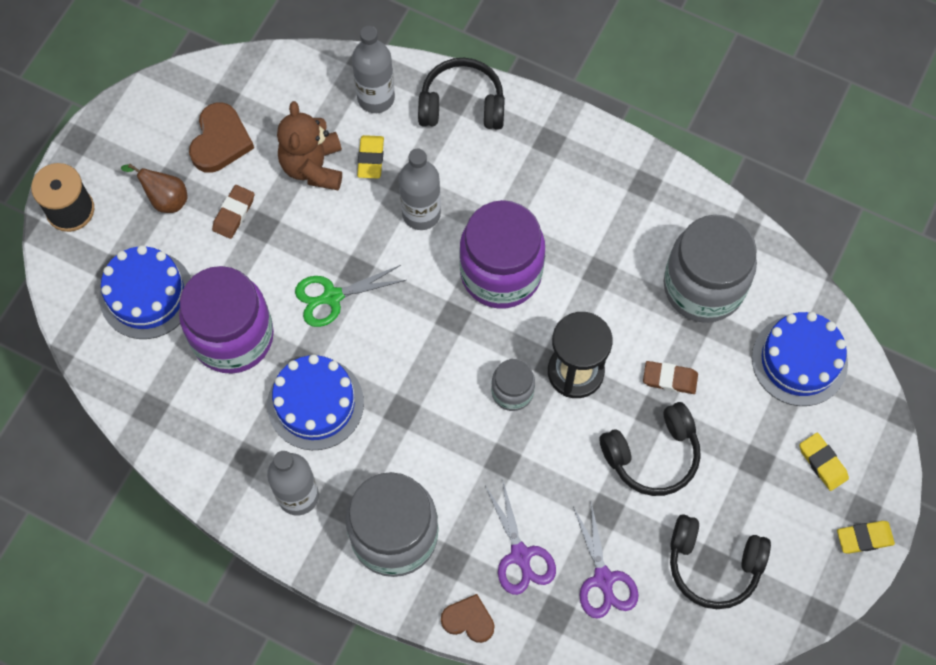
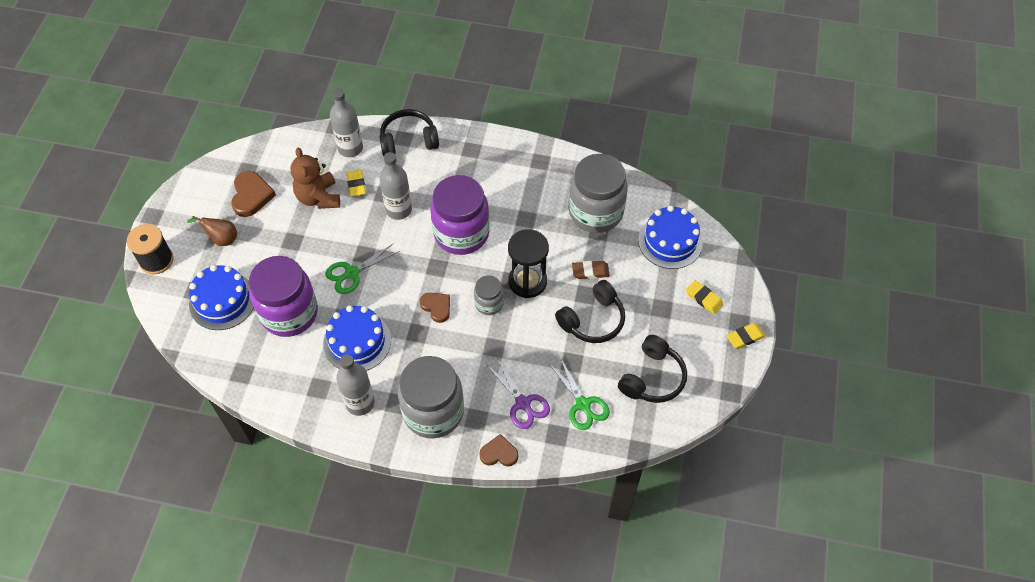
camera: 15 degrees left, 10 degrees down
(234, 213) = (271, 237): brown eraser -> none
(437, 379) = (436, 307): none -> brown heart
(603, 579) = (583, 405): purple scissors -> green scissors
(713, 565) = (652, 378): black headphones -> black headphones turned 60 degrees counterclockwise

